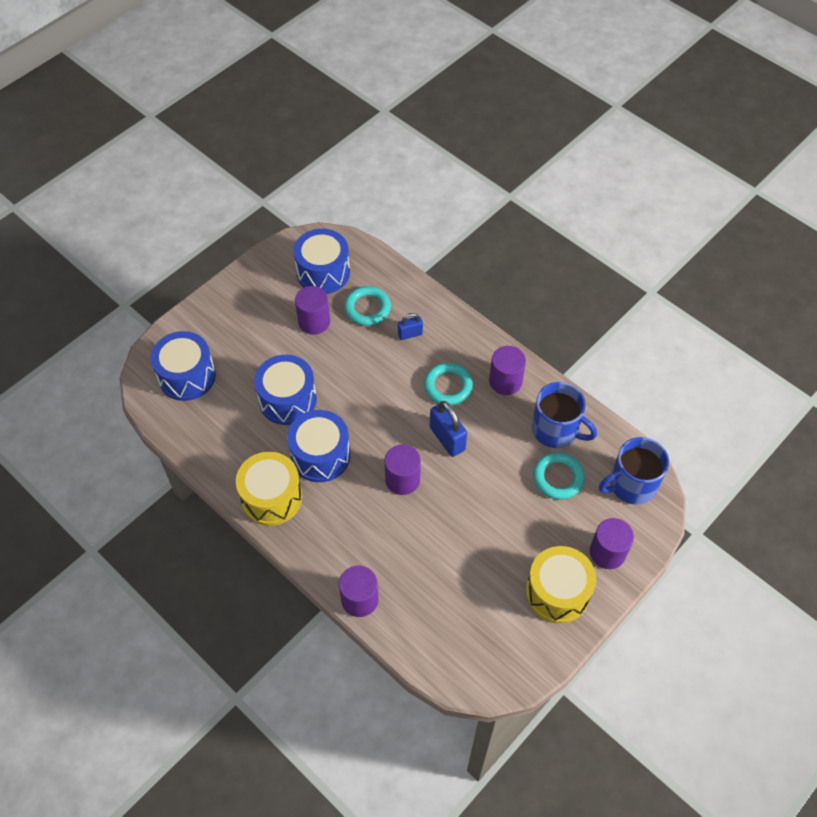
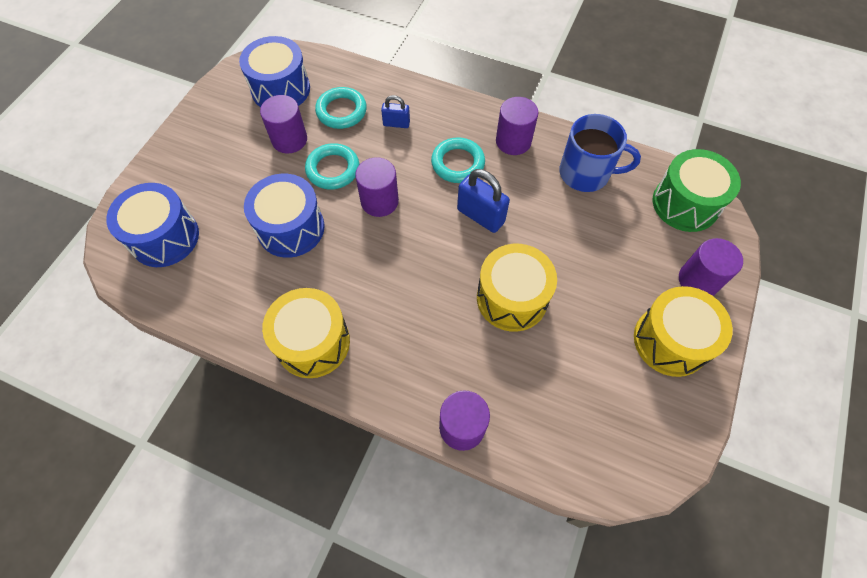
camera: 20 degrees left, 5 degrees up
(320, 455) = (351, 277): blue drum -> none
(402, 479) = (452, 274): purple cylinder -> purple cylinder (379, 201)
(410, 334) = (396, 124): blue padlock -> blue padlock turned 45 degrees clockwise
(442, 515) = (512, 298): none -> yellow drum
(558, 478) = (611, 220): turquoise ring -> turquoise ring (333, 169)
(631, 484) = (685, 204): blue mug -> green drum

